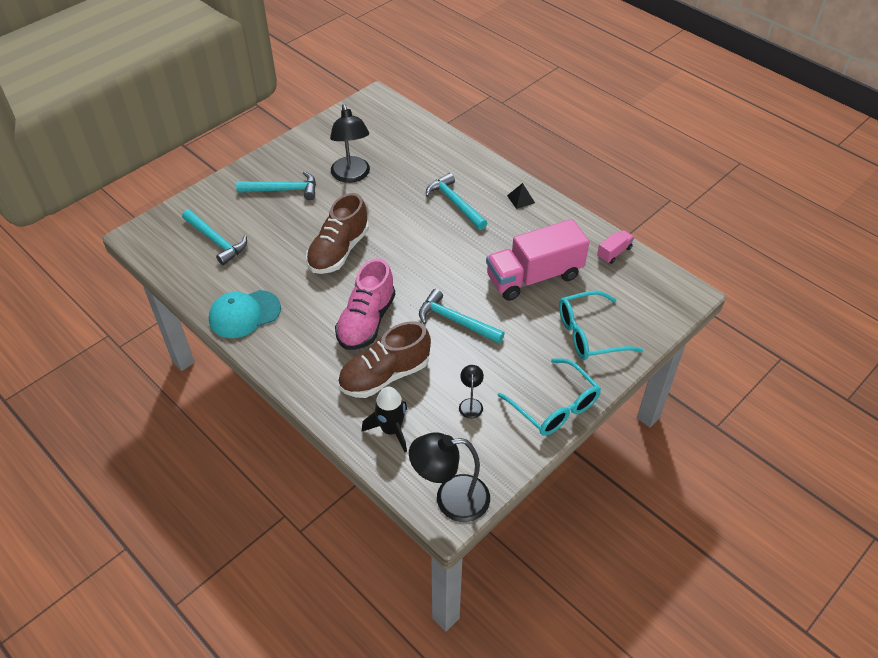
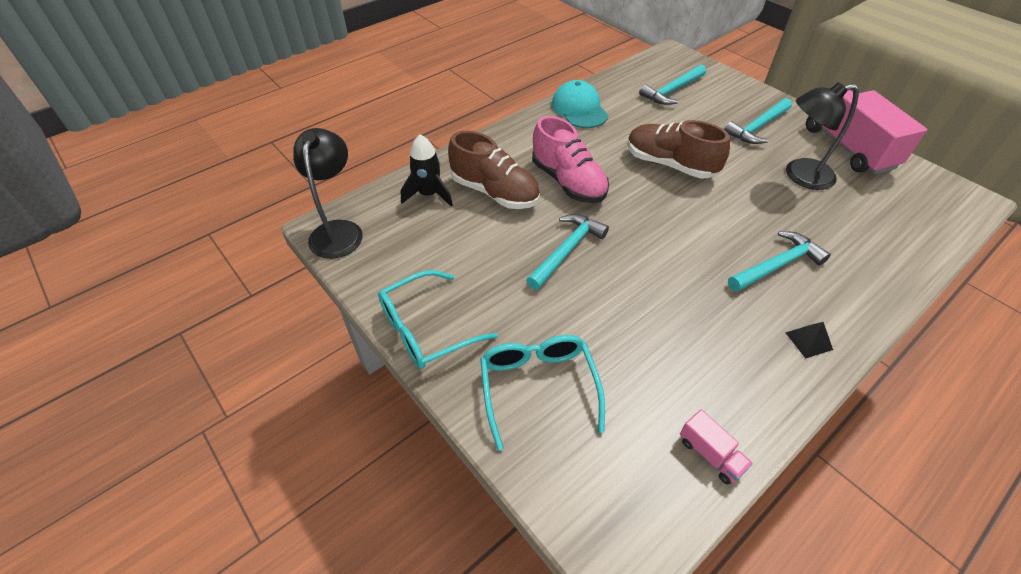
camera: 95 degrees right, 0 degrees up
(283, 190) = (757, 127): turquoise hammer -> turquoise hammer turned 45 degrees clockwise
(366, 321) = (568, 182): pink shoe -> pink shoe turned 150 degrees counterclockwise
(384, 376) = (495, 192): brown shoe -> brown shoe turned 150 degrees clockwise
(470, 404) = (447, 254): black lamp -> none
(534, 277) = (645, 336): pink truck -> pink truck (848, 148)

